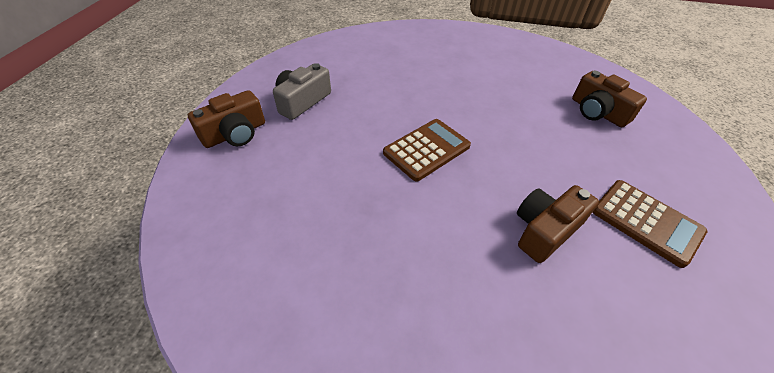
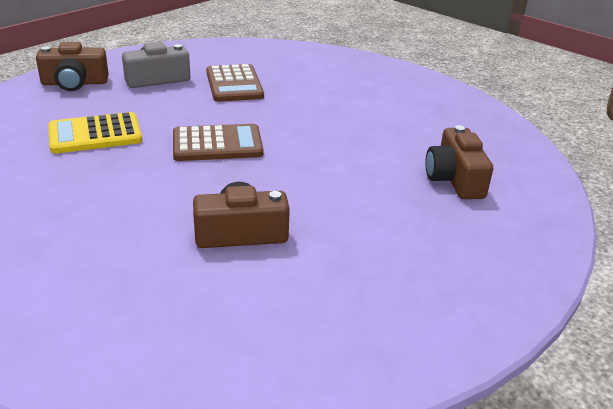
camera: 30 degrees right, 15 degrees down
(321, 184) = (95, 134): none -> yellow calculator
(646, 222) = (358, 270): brown calculator -> brown calculator (234, 84)

